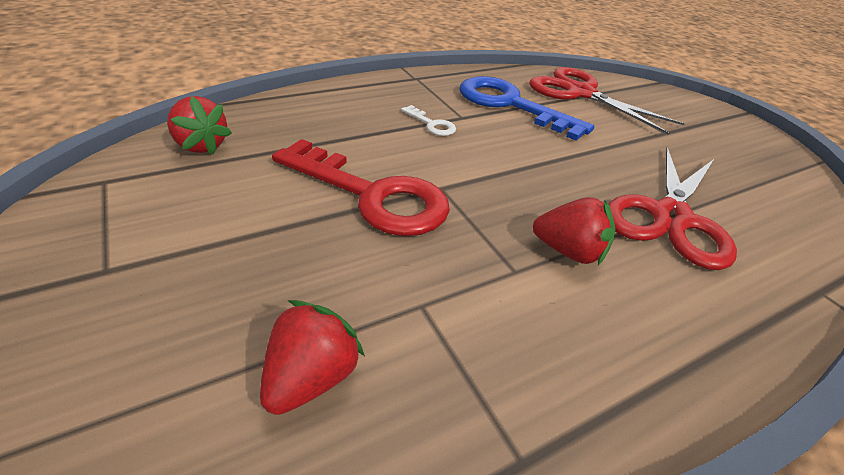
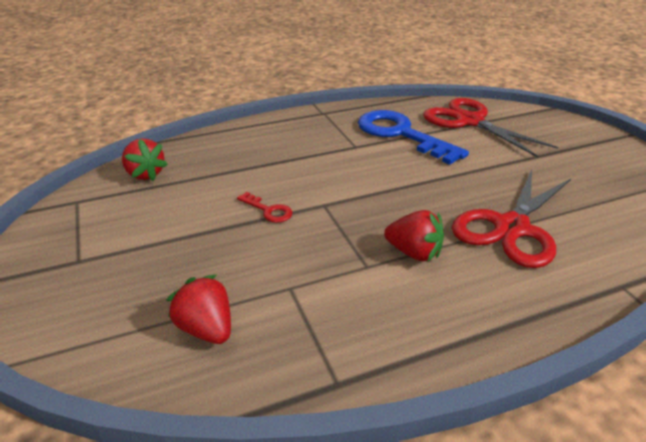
camera: 10 degrees right, 5 degrees down
(311, 377) = (206, 328): red strawberry -> red strawberry turned 75 degrees counterclockwise
(372, 195) = (268, 210): red key -> red key, size x0.42
(432, 124) = (328, 153): white key -> none

